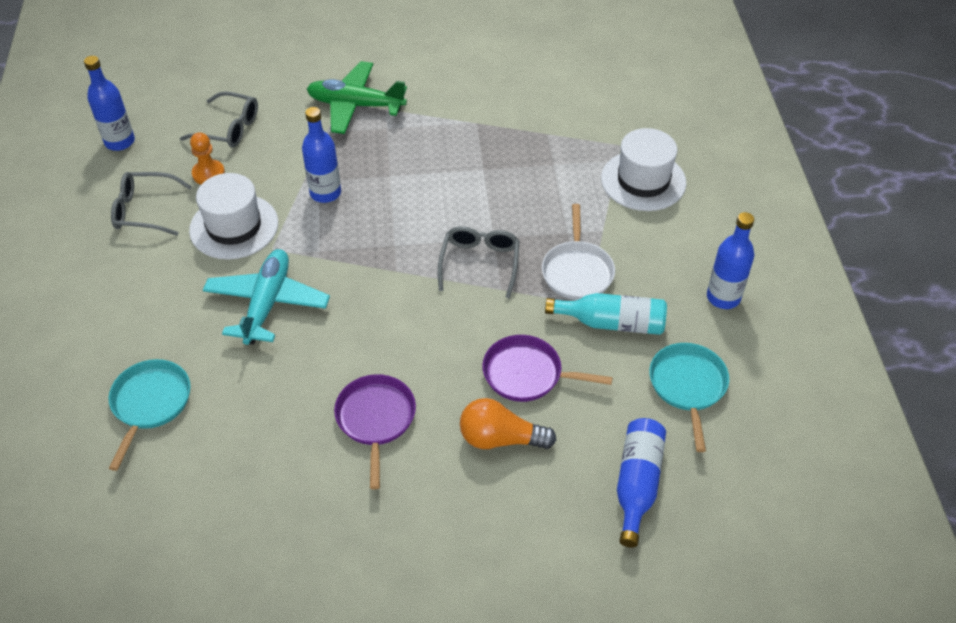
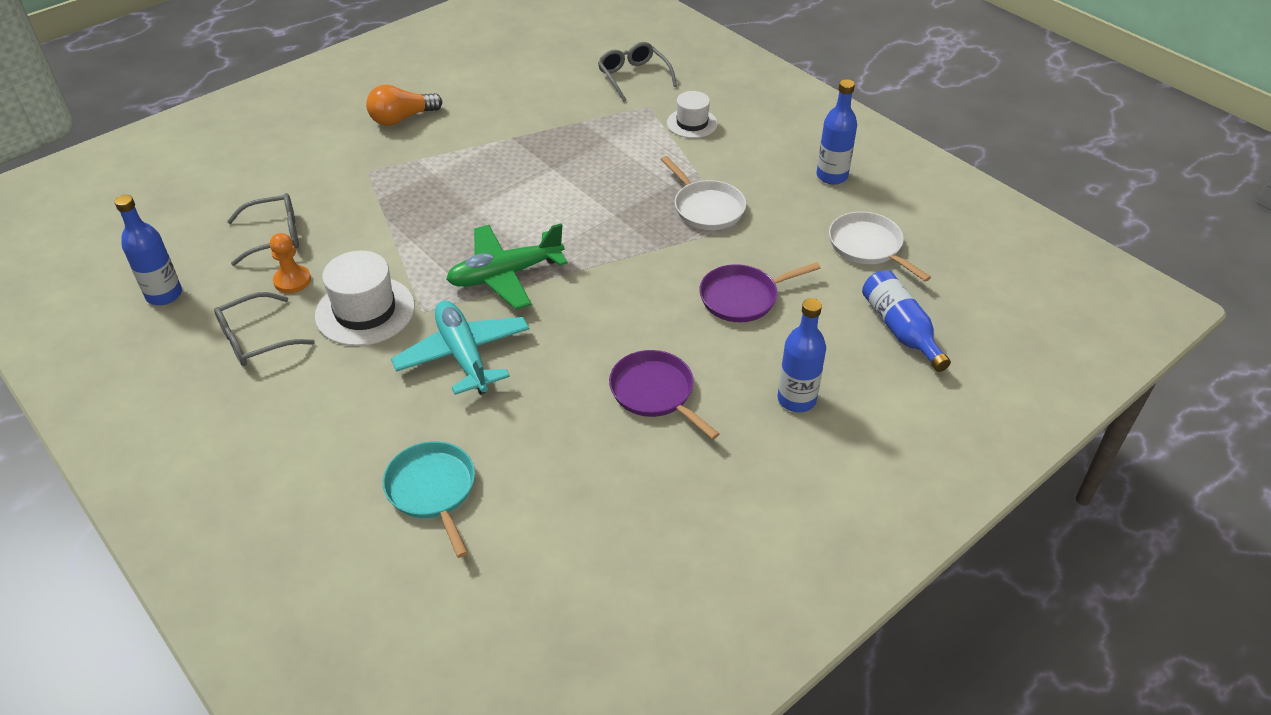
camera: 35 degrees left, 5 degrees down
(325, 193) = (428, 246): blue bottle -> blue bottle (796, 399)
(356, 105) = (385, 168): green plane -> green plane (505, 275)
(480, 263) = (622, 238): grey glasses -> grey glasses (633, 77)
(500, 438) = (769, 353): orange light bulb -> orange light bulb (402, 118)
(611, 323) = (769, 231): turquoise bottle -> none
(643, 180) = (692, 123): white hat -> white hat, size x0.62
(688, 386) = (868, 246): turquoise pan -> white pan

